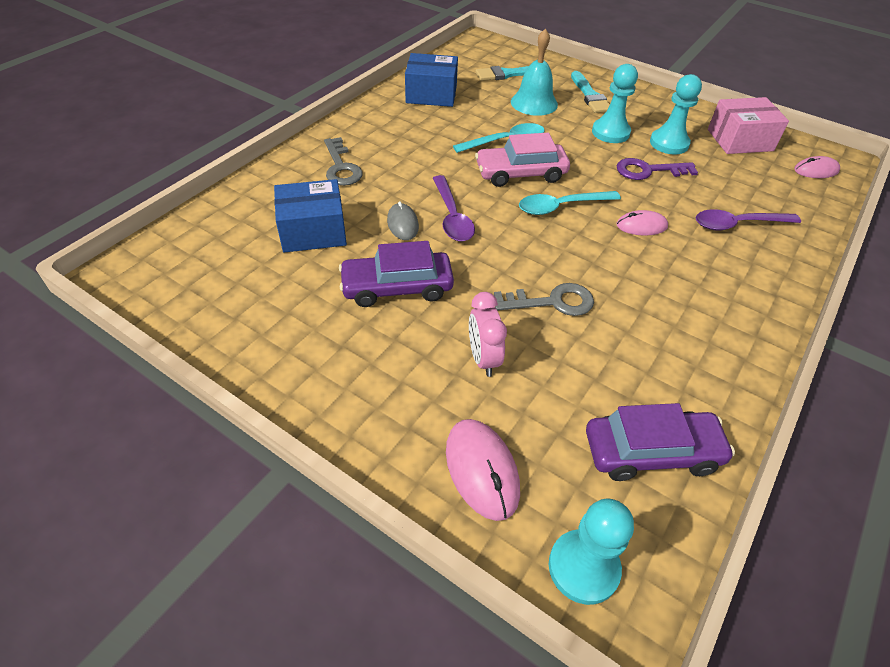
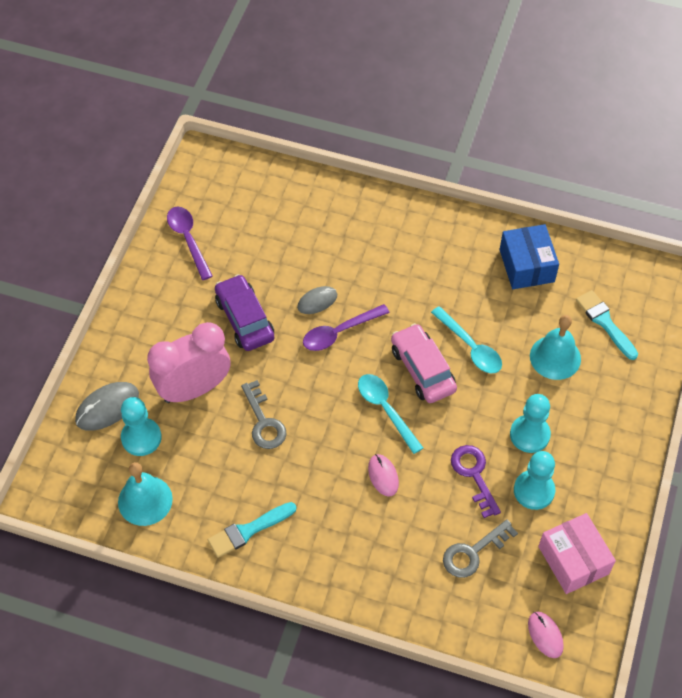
camera: 75 degrees right, 10 degrees up
(313, 231) = (286, 247): blue box -> none
(341, 167) = (374, 235): grey key -> grey key (473, 552)
(482, 469) = (107, 407): pink mouse -> grey mouse
(483, 358) = (194, 389): pink clock -> pink clock, size x1.84
(583, 567) = (58, 471): turquoise pawn -> turquoise pawn (141, 438)
(590, 95) = (597, 406): turquoise brush -> turquoise brush (248, 530)
(651, 452) = (145, 500): purple car -> turquoise bell
(737, 224) = (417, 556): purple spoon -> purple spoon (188, 240)

